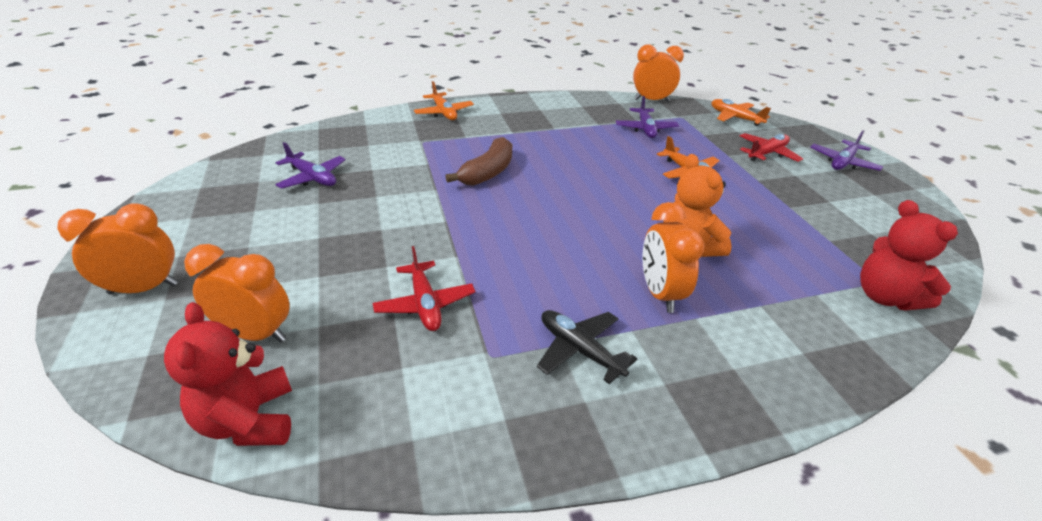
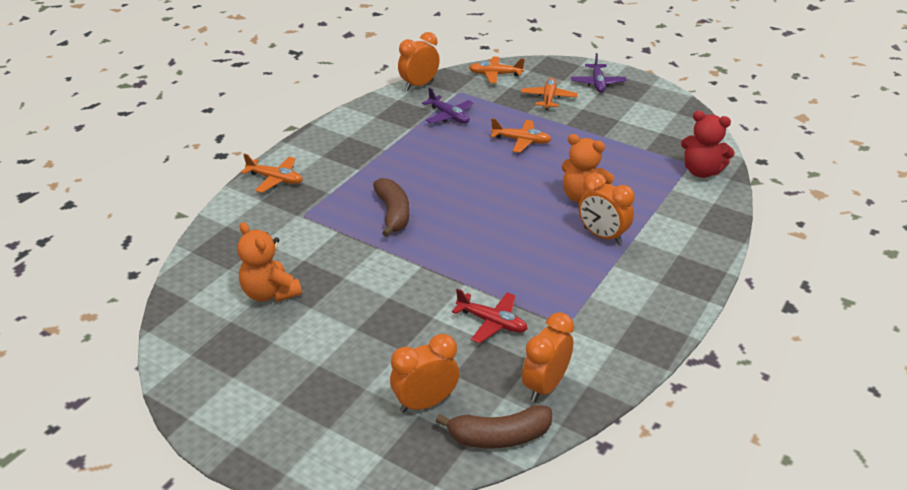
camera: 40 degrees left, 0 degrees up
(143, 288) = (301, 433): orange clock -> orange clock (545, 386)
(249, 420) = (499, 437): red teddy bear -> brown banana
(312, 178) = (270, 293): purple plane -> orange teddy bear
(579, 350) = (603, 292): black plane -> none
(767, 153) = (548, 98): red plane -> orange plane

